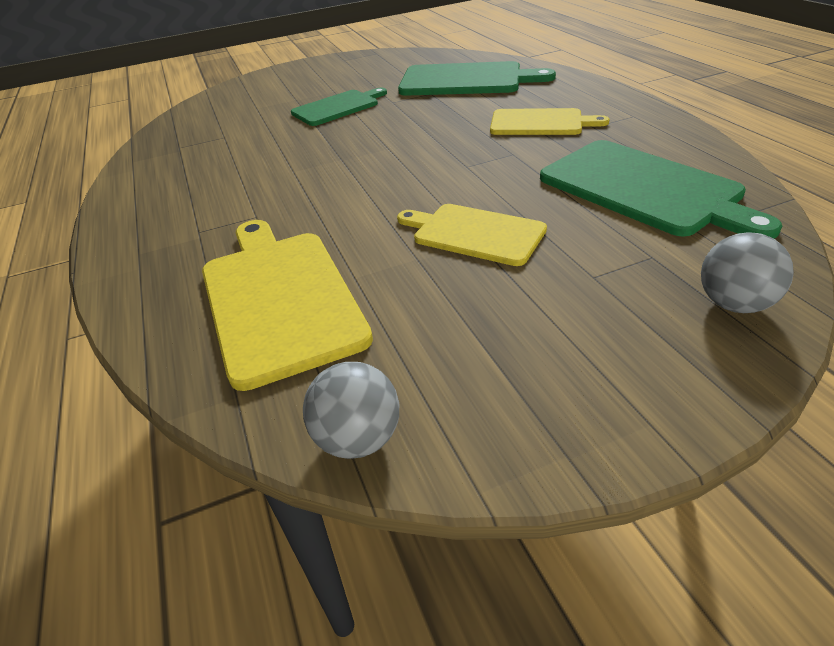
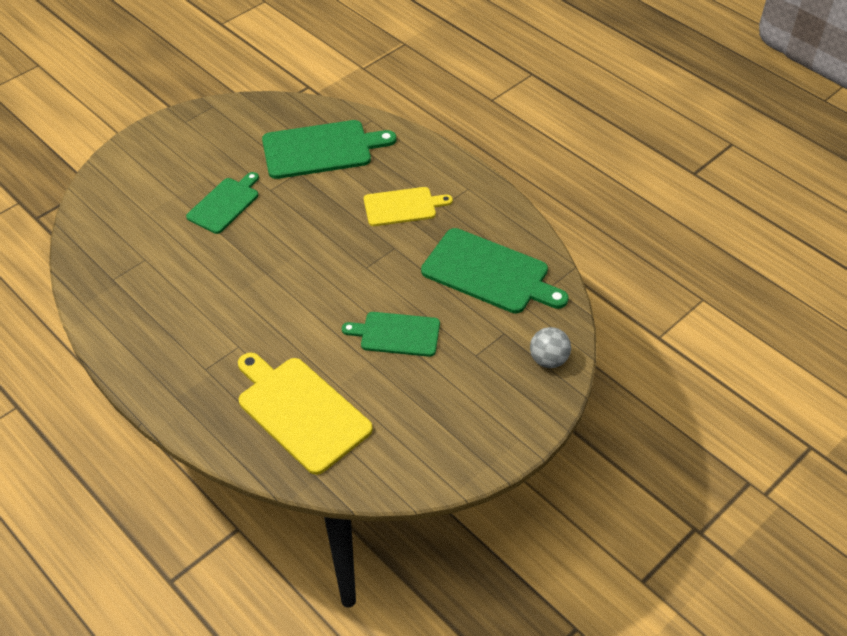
camera: 25 degrees left, 10 degrees up
(358, 439) = (393, 482): grey ball -> none
(474, 233) = (396, 334): yellow cutting board -> green cutting board

